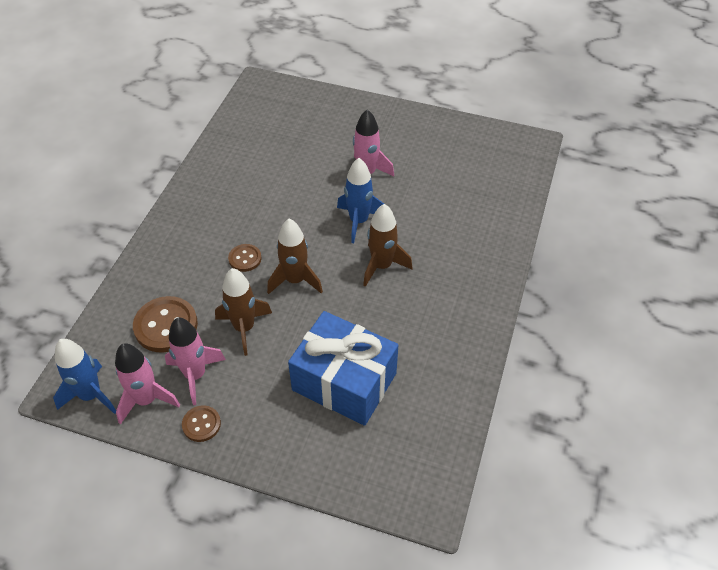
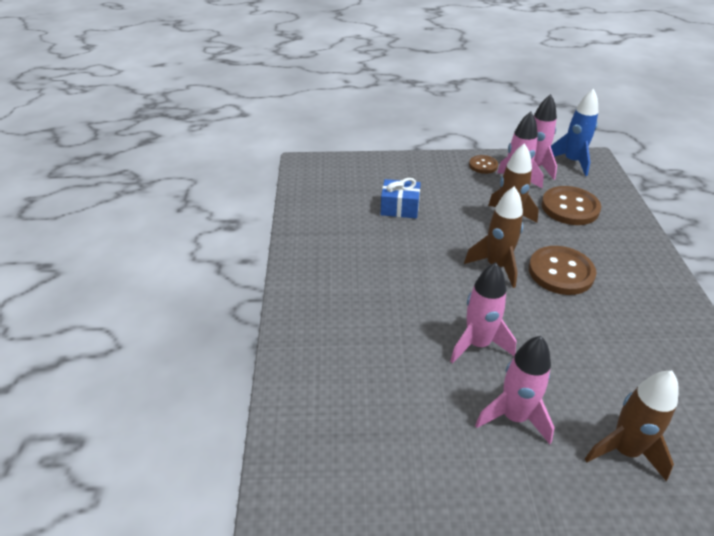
camera: 160 degrees right, 10 degrees down
(245, 258) = (561, 272): brown button -> brown button, size x1.80
(344, 381) = (400, 208): blue gift -> blue gift, size x0.51
(358, 221) = (477, 344): blue rocket -> pink rocket
(382, 266) = (421, 301): brown rocket -> brown rocket (624, 450)

